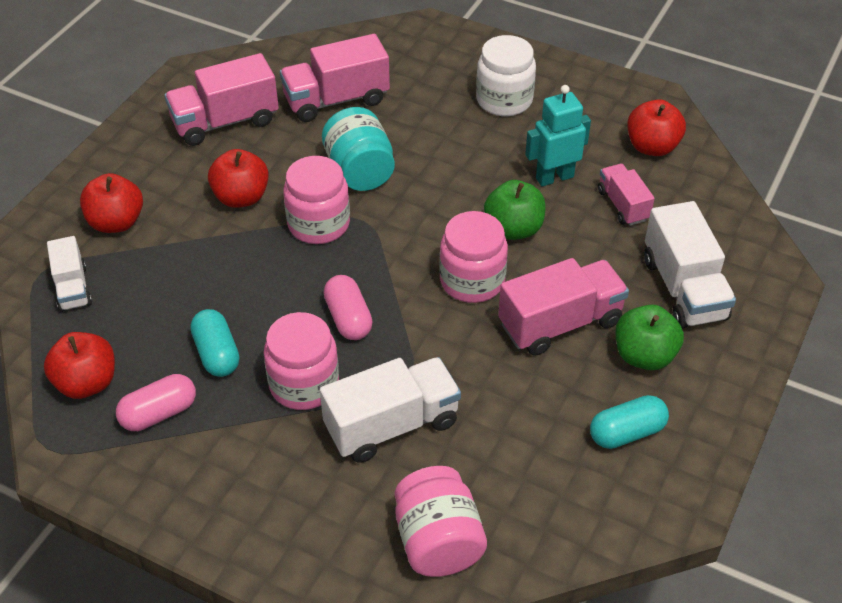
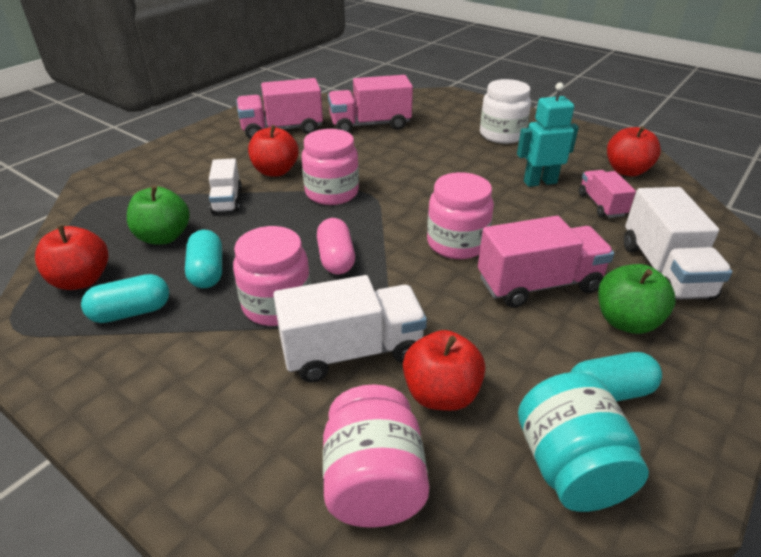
camera: 10 degrees right, 10 degrees down
(72, 288) = (112, 213): white truck -> white truck (227, 200)
(116, 222) = (170, 177): red apple -> red apple (441, 394)
(159, 413) = (131, 312): pink capsule -> turquoise capsule
(360, 171) = (376, 164): turquoise jar -> turquoise jar (569, 467)
(513, 229) = (500, 211): green apple -> green apple (164, 237)

